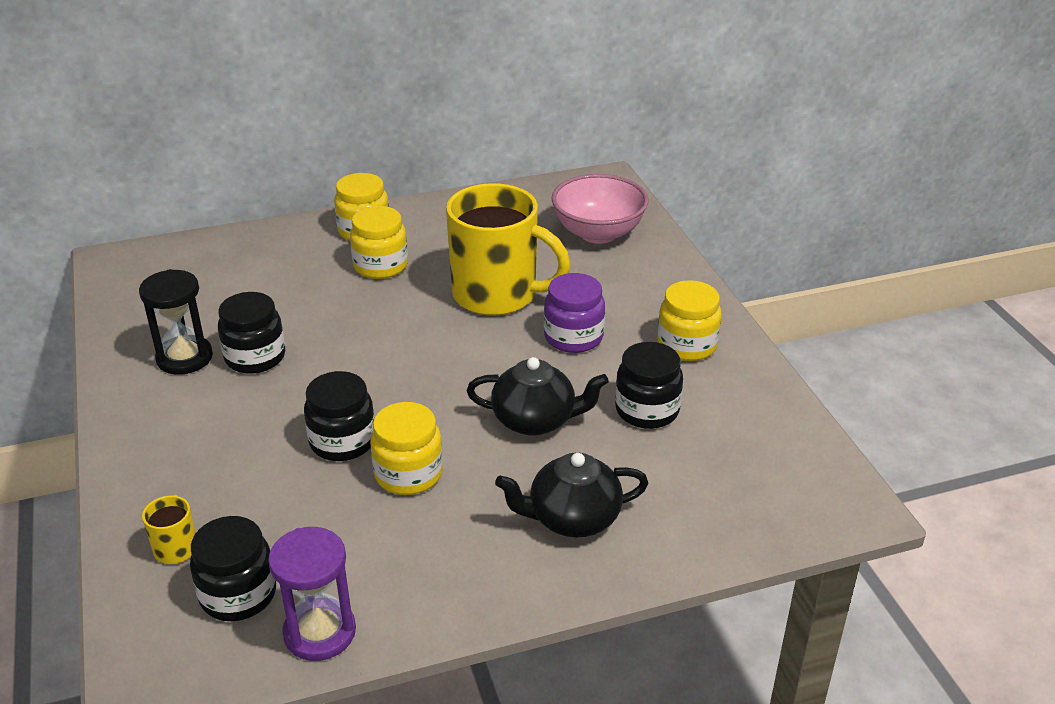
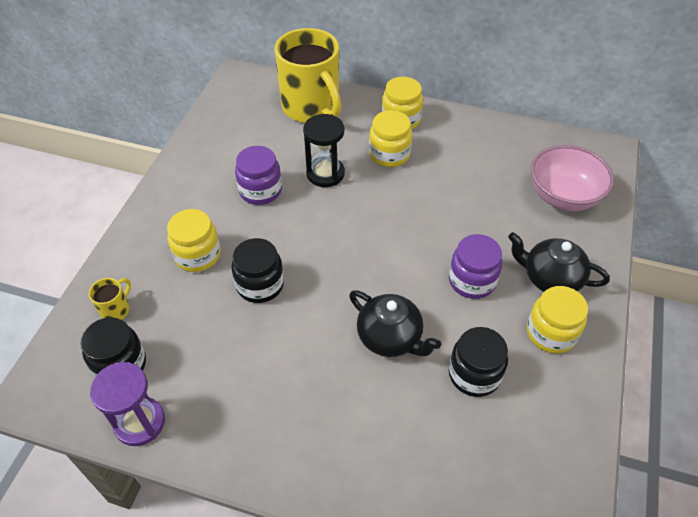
camera: 35 degrees right, 15 degrees up
(184, 358) = (222, 171): black hourglass -> black hourglass (325, 173)
(255, 357) = (260, 191): black jar -> purple jar
(408, 474) = (278, 334): yellow jar -> yellow jar (197, 255)
(497, 295) = (447, 217): yellow mug -> yellow mug (311, 108)
(572, 518) = (350, 435): black teapot -> black teapot (550, 278)

